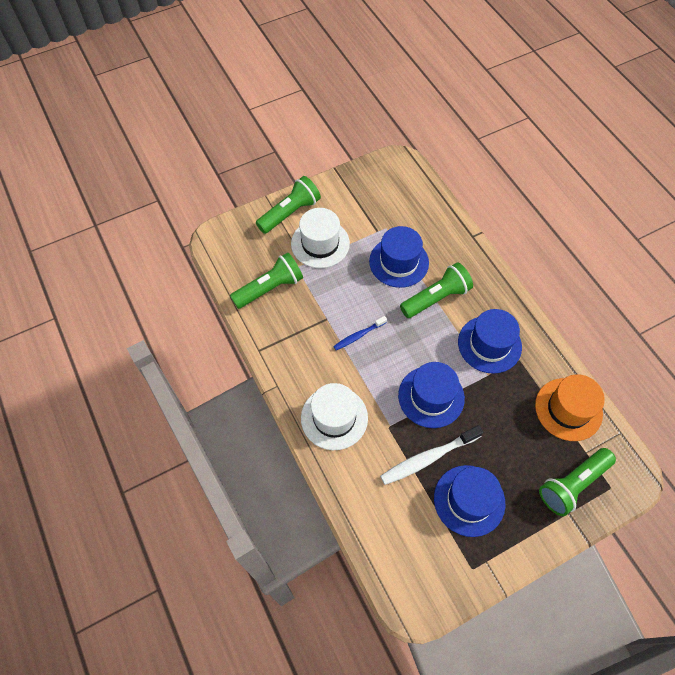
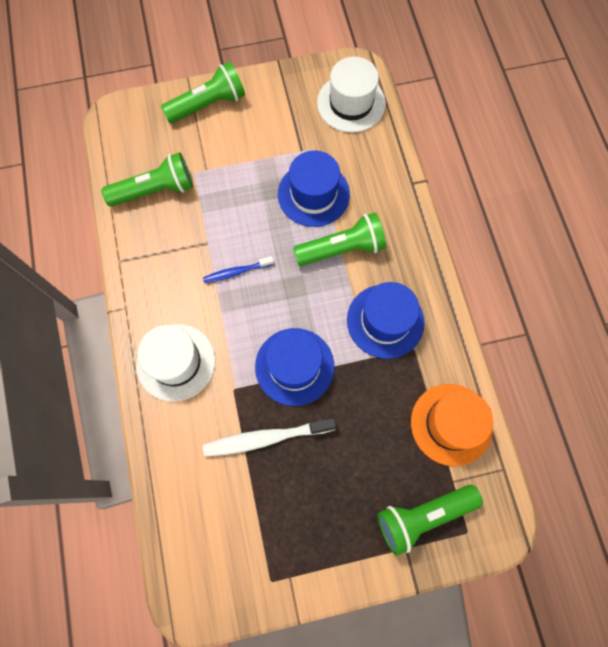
camera: 15 degrees right, 10 degrees up
(320, 243) = (230, 150): white hat -> white hat (351, 103)
(469, 500) = (295, 500): blue hat -> none

